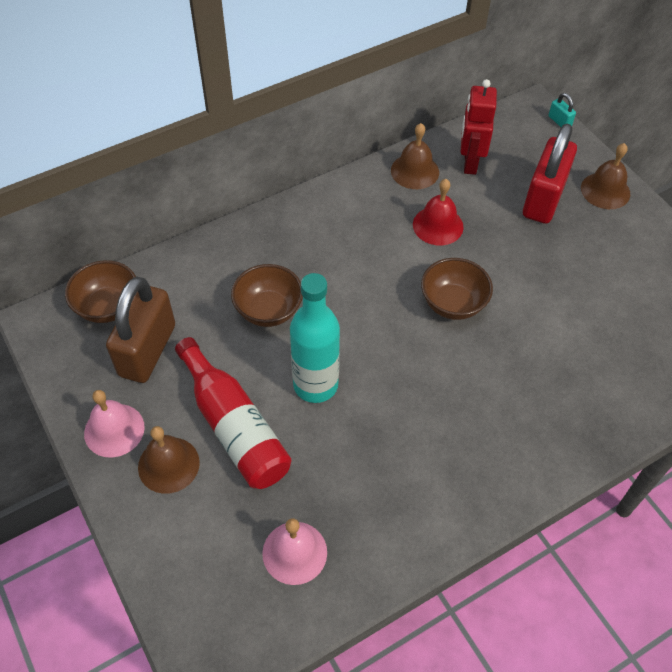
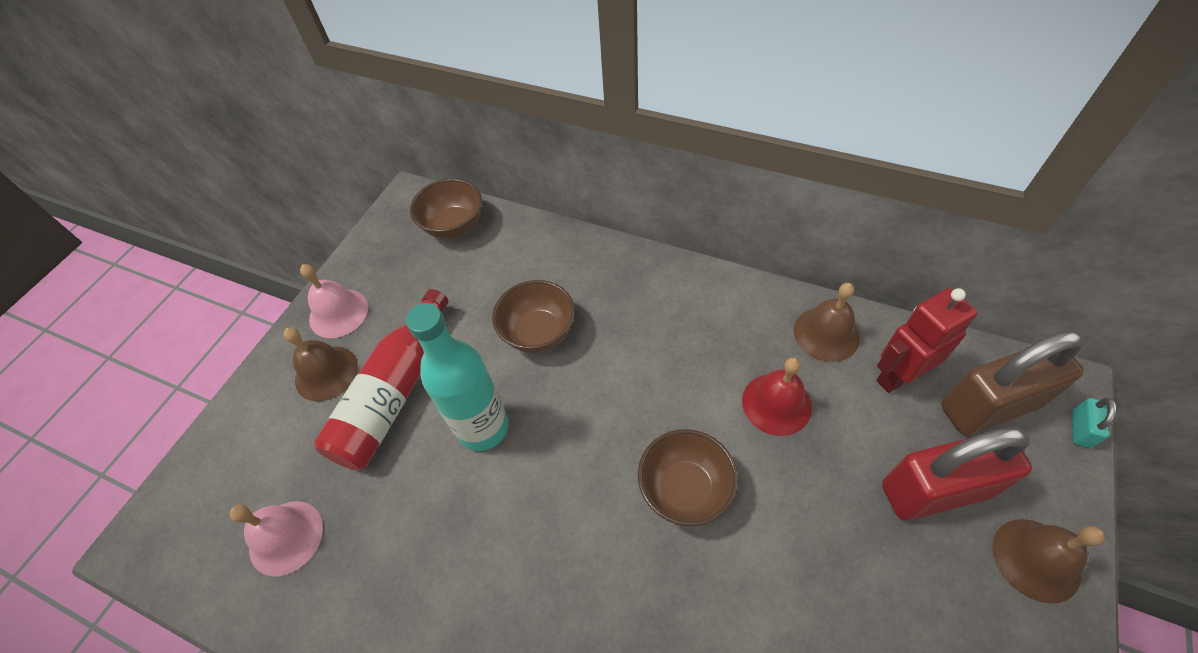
camera: 60 degrees right, 0 degrees up
(147, 350) = (430, 279): brown padlock -> brown padlock (989, 406)

